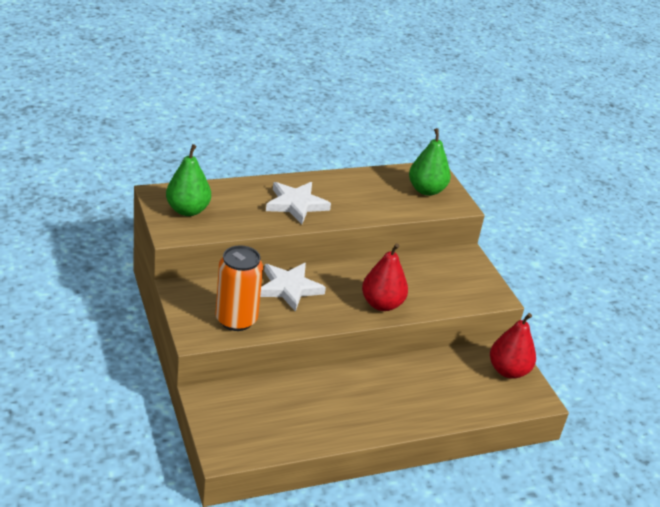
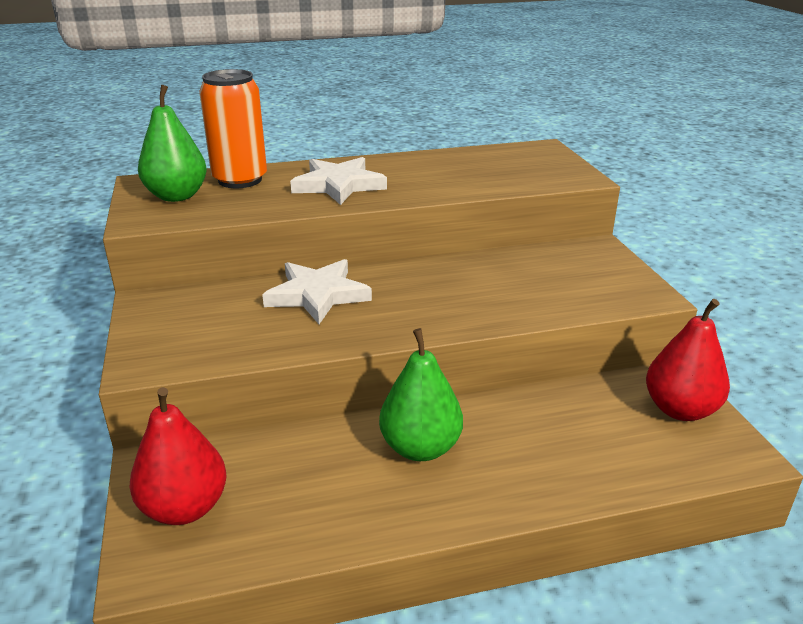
camera: 10 degrees right, 5 degrees down
(236, 320) = (218, 338): orange can -> orange can (240, 180)
(382, 304) = (461, 310): red pear -> red pear (184, 508)
(426, 190) = (532, 165): green pear -> green pear (420, 448)

